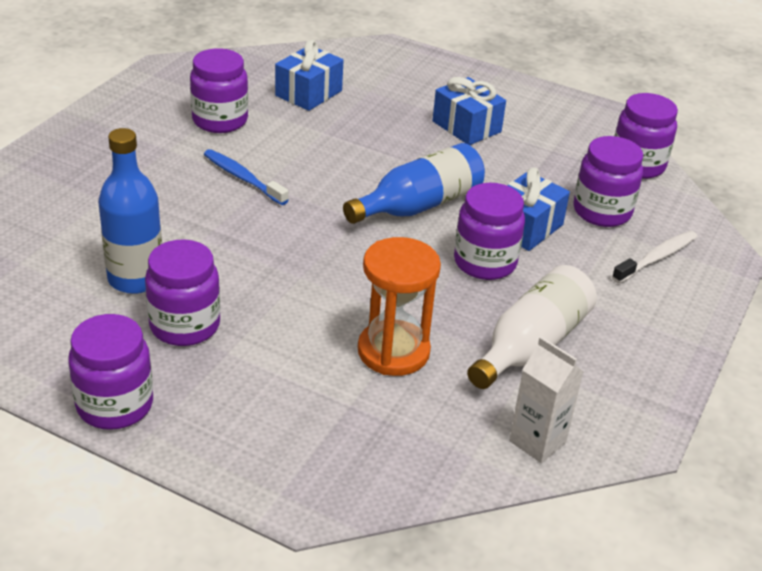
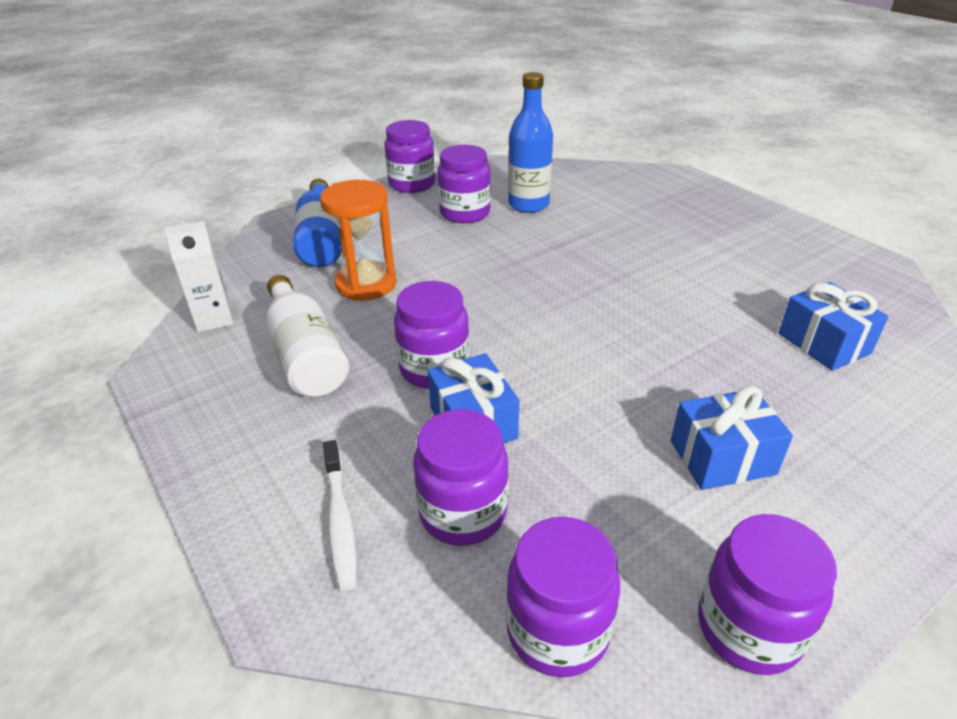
camera: 120 degrees right, 0 degrees up
(220, 120) = (759, 275): purple jar -> purple jar (748, 628)
(243, 178) = (646, 268): blue toothbrush -> none
(419, 205) = (555, 357): blue bottle -> blue bottle (322, 239)

